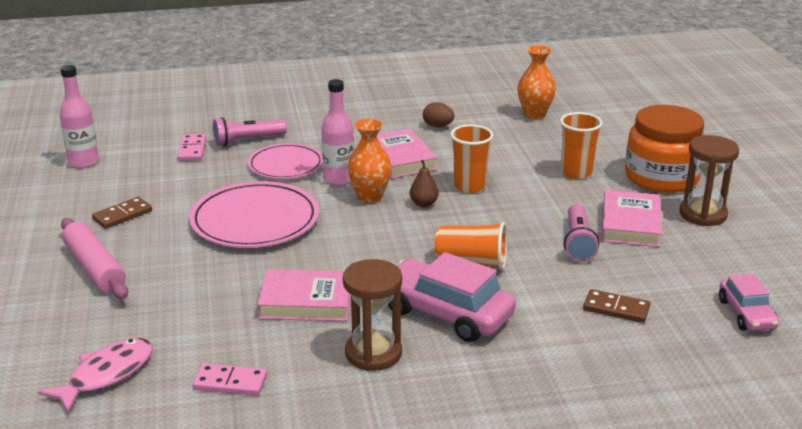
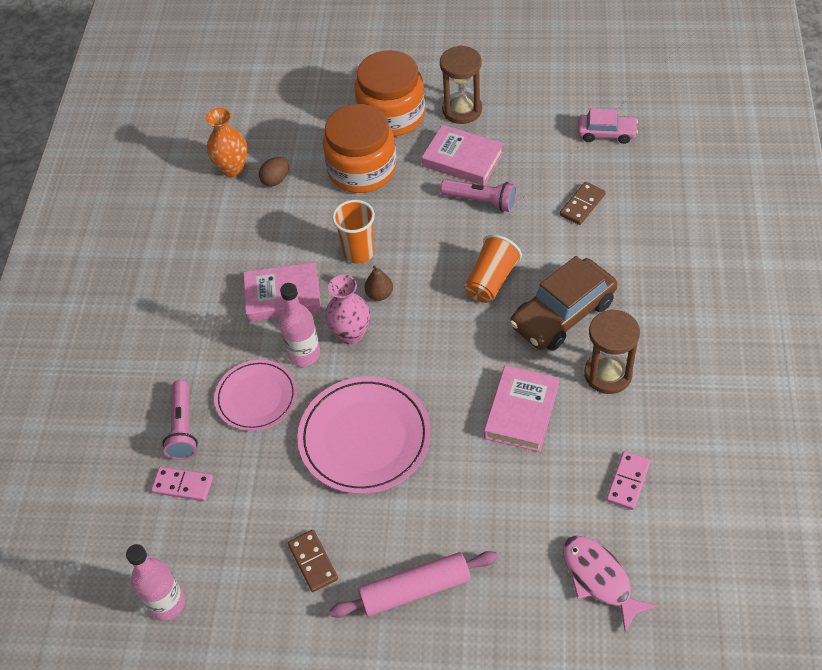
camera: 70 degrees left, 25 degrees up
(370, 197) = (351, 334): orange vase -> pink vase
(438, 126) = (223, 251): brown egg -> brown egg (276, 180)
(446, 313) = (563, 314): pink car -> brown car
(576, 173) = (362, 169): orange cup -> orange jar

